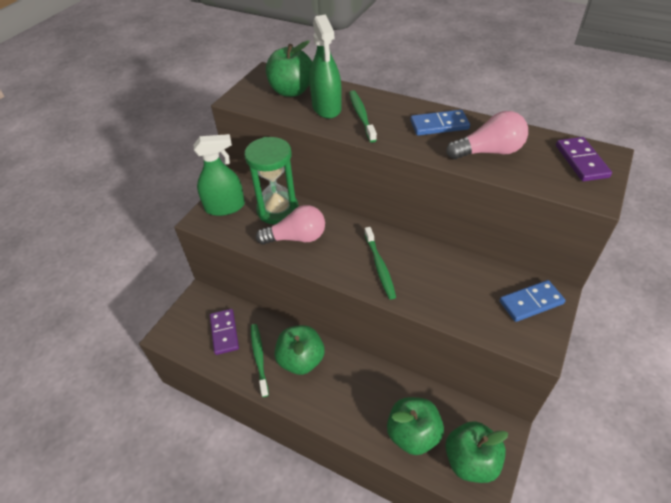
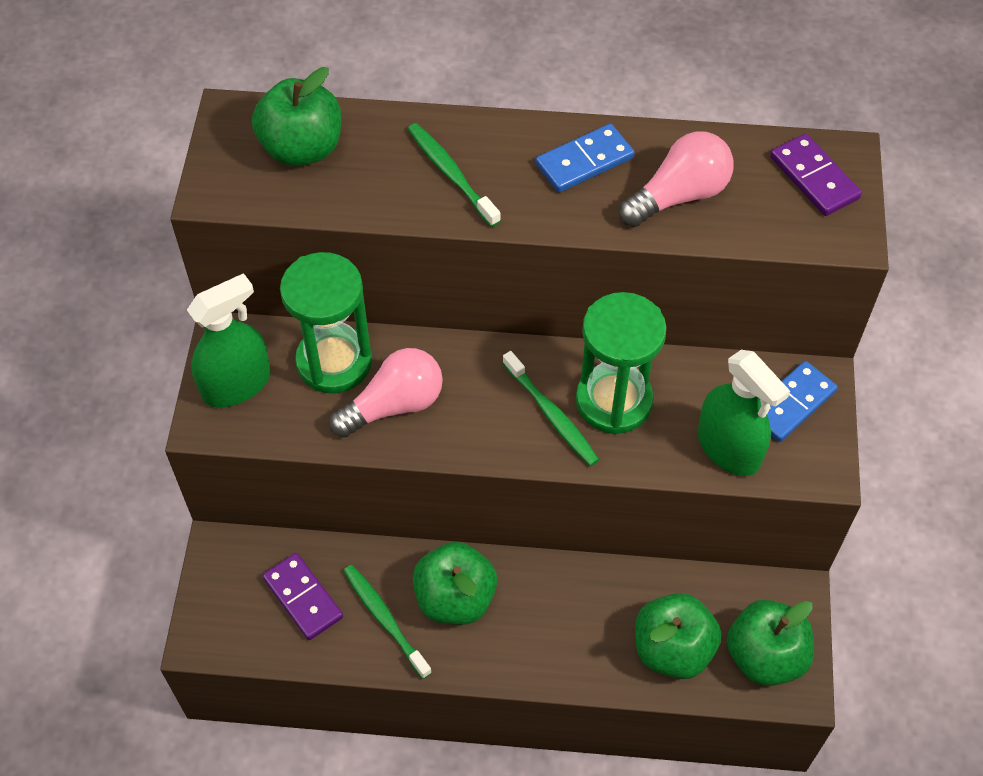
camera: 25 degrees left, 10 degrees up
(326, 107) = (383, 171): green spray bottle -> green spray bottle (729, 448)
(419, 270) = (614, 401): none -> green hourglass

